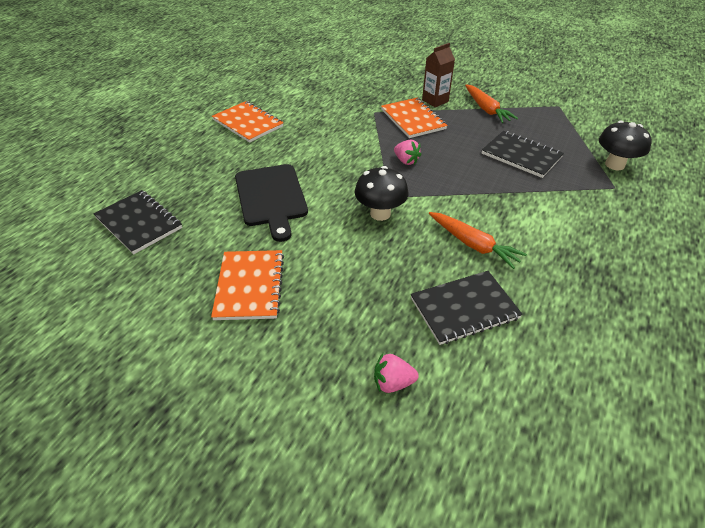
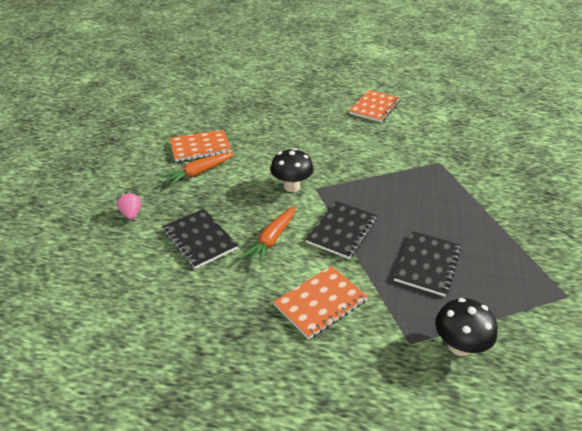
camera: 75 degrees right, 5 degrees down
(139, 223) = (243, 98): black notebook -> black notebook (342, 231)
(271, 197) = (288, 136): black cutting board -> none
(406, 161) = (371, 190): pink strawberry -> none
(413, 119) = (444, 186): orange notebook -> orange notebook (320, 303)
(435, 101) = (492, 196): brown carton -> none
(486, 109) = (505, 234): orange carrot -> orange carrot (199, 173)

